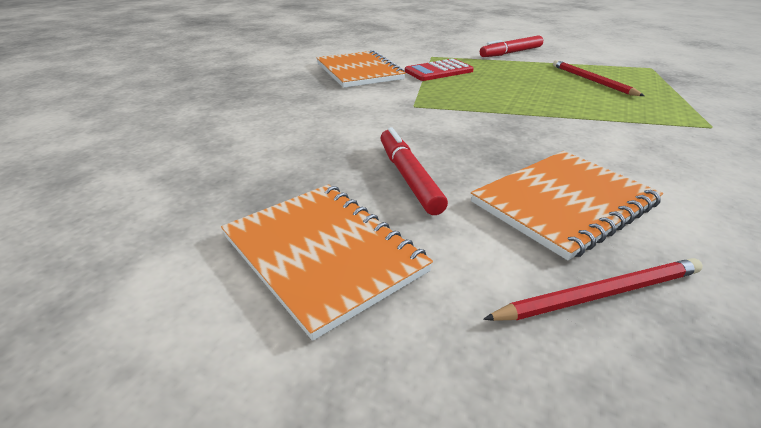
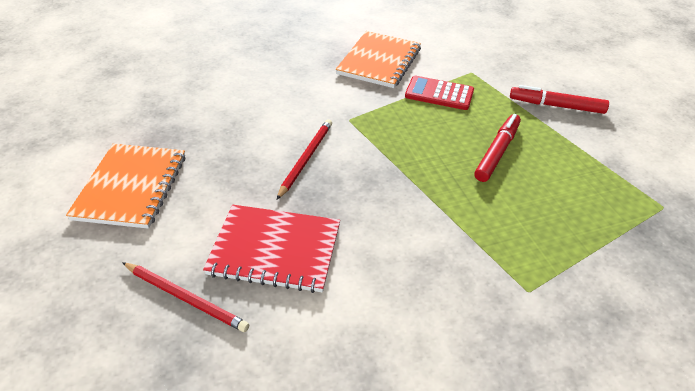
camera: 45 degrees right, 10 degrees up
(408, 177) = (237, 173): red marker -> red marker (497, 152)
(564, 203) = (275, 250): orange notebook -> red notebook
(591, 80) = (550, 182): red pencil -> red pencil (306, 159)

